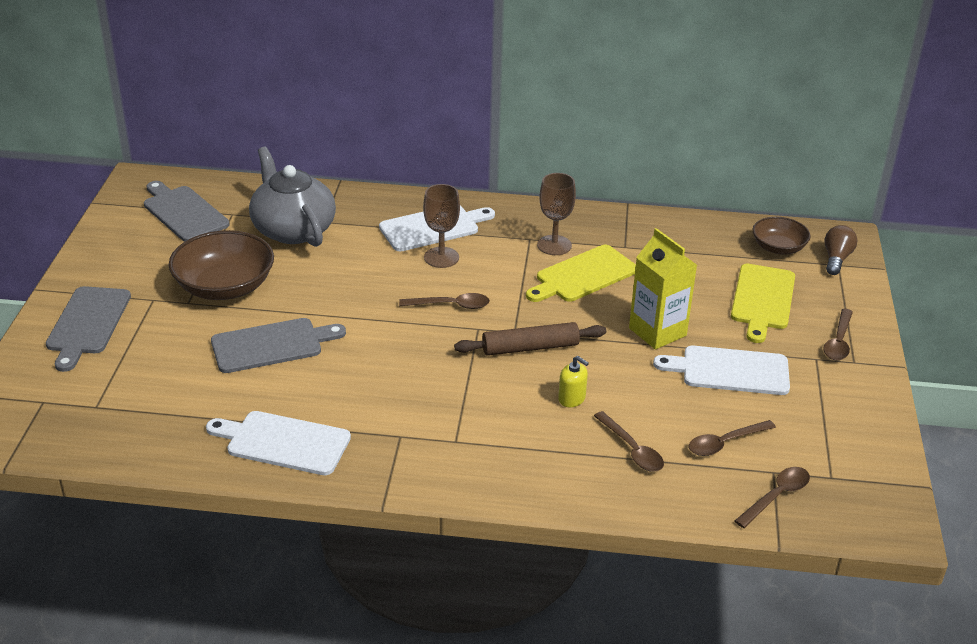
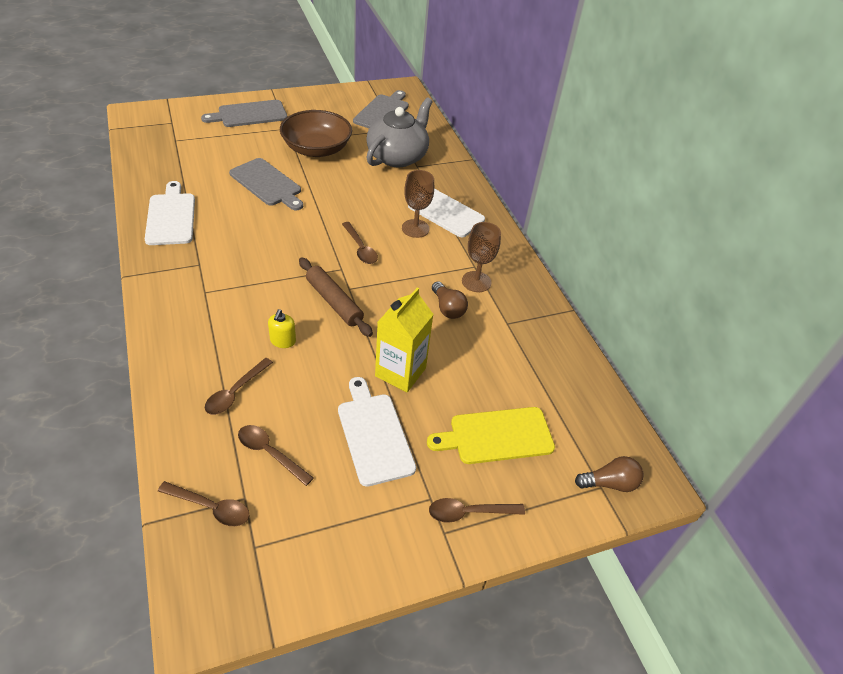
camera: 60 degrees right, 10 degrees up
(583, 275) = (447, 308): yellow cutting board -> brown light bulb
(778, 247) = (591, 431): brown bowl -> none

